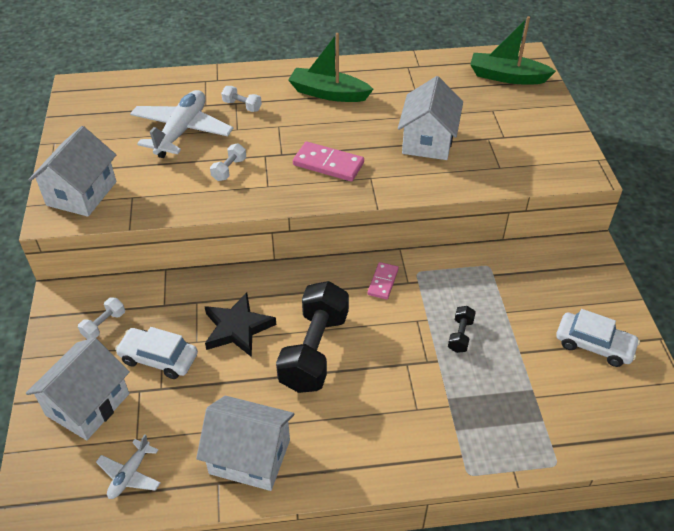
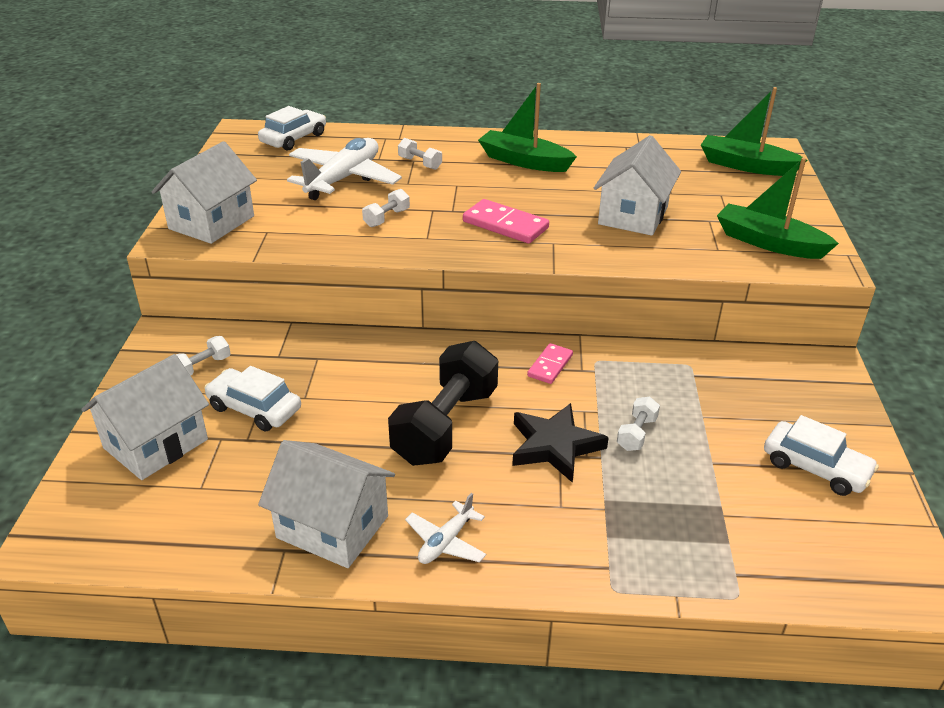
camera: 10 degrees right, 10 degrees down
(126, 91) = (293, 138): none -> white car
(130, 474) = (180, 524): white plane -> white plane (446, 542)
(237, 328) = (358, 390): black star -> black star (555, 446)
(460, 335) = (636, 433): black dumbbell -> white dumbbell
(537, 156) = (769, 243): none -> green boat

